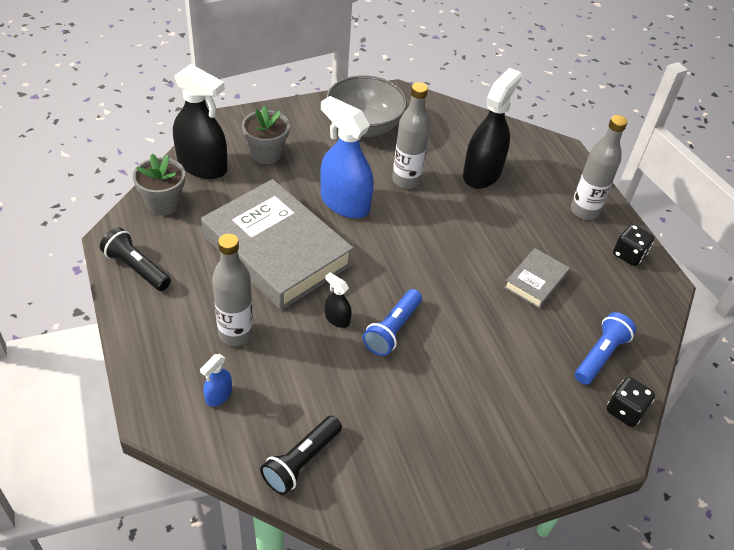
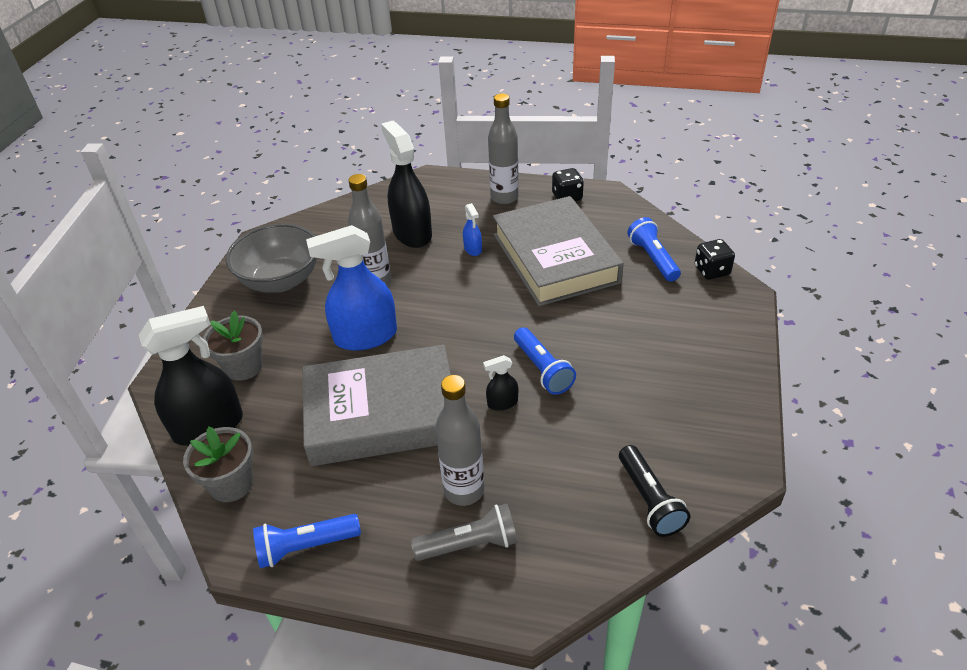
camera: 50 degrees left, 5 degrees down
(137, 268) = (306, 547): black flashlight -> blue flashlight
(190, 359) = (470, 544): none -> grey flashlight
(218, 395) = (532, 537): blue spray bottle -> blue spray bottle (473, 249)
(535, 281) = (555, 258): grey book -> grey book, size x2.21

